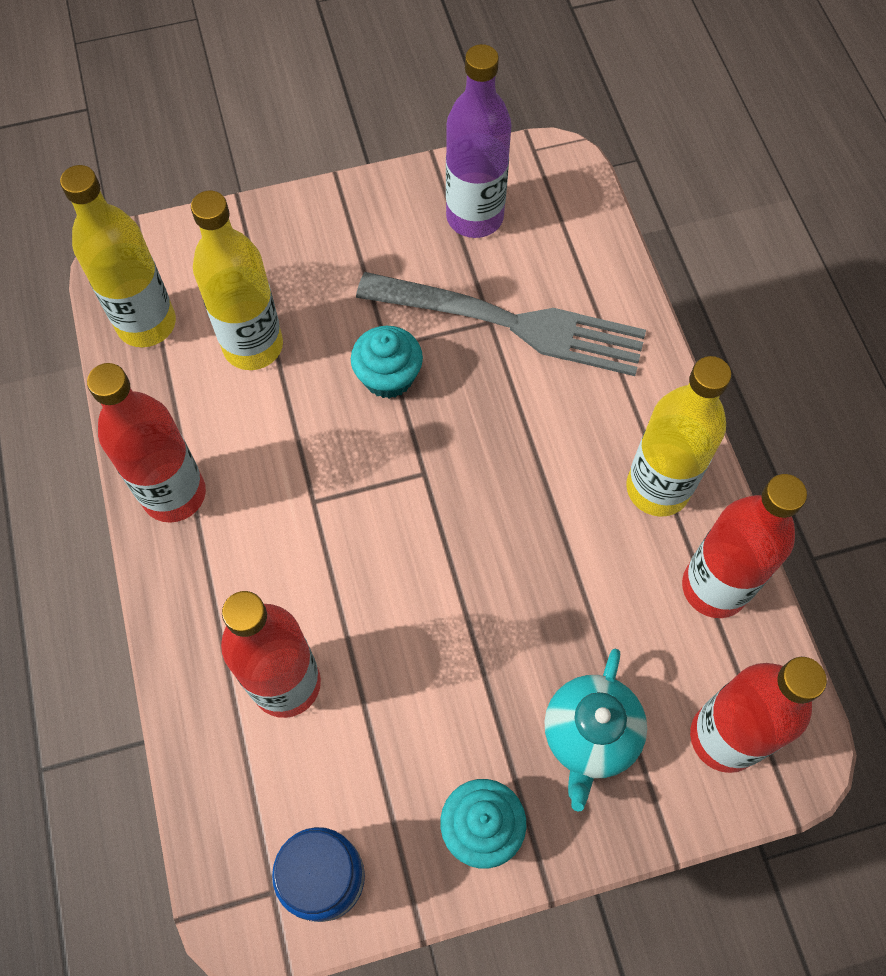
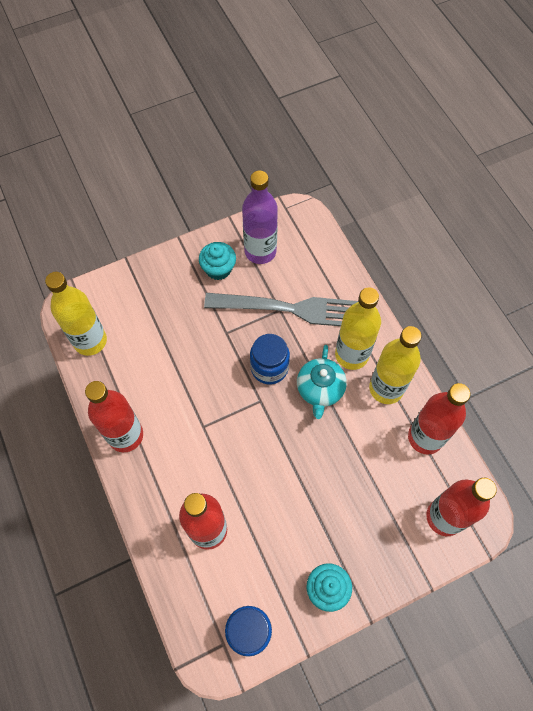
camera: 10 degrees left, 0 degrees up
(253, 346) = (152, 344): yellow bottle -> yellow bottle (351, 355)
(388, 377) = (230, 350): turquoise cupcake -> turquoise cupcake (218, 269)
(452, 418) = (269, 368): none -> blue jar
(590, 735) = (375, 529): turquoise teapot -> turquoise teapot (320, 389)

